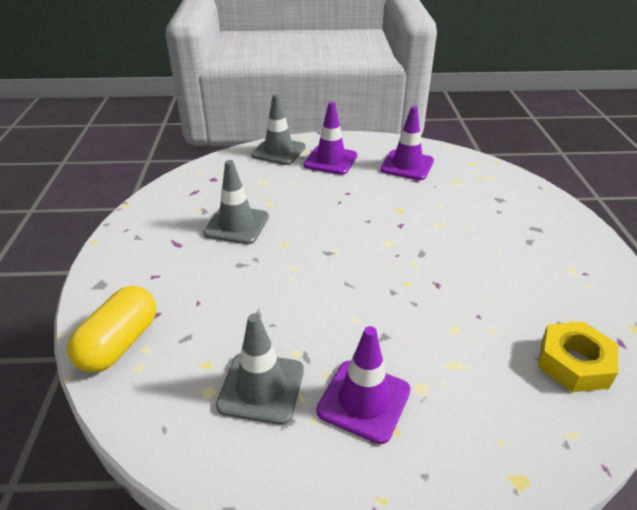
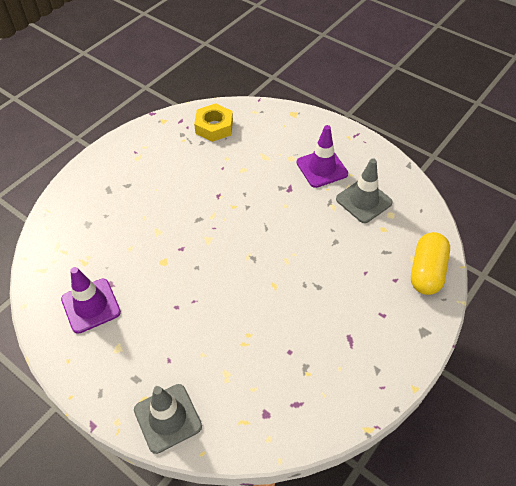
camera: 140 degrees left, 15 degrees up
(119, 343) = (426, 271): yellow capsule -> yellow capsule turned 45 degrees counterclockwise
(236, 225) = (292, 329): grey traffic cone -> none
(330, 160) = (139, 362): purple traffic cone -> none

